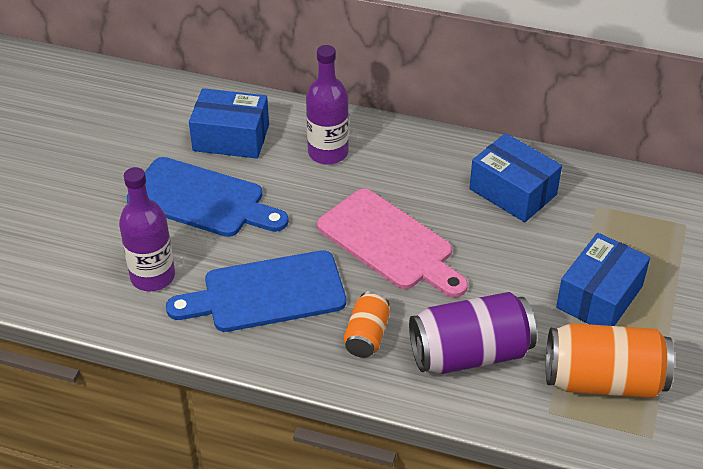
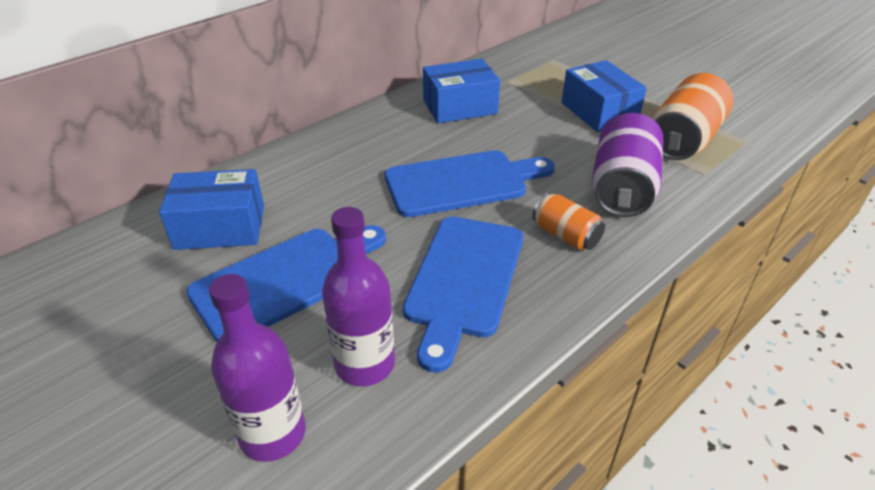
camera: 60 degrees left, 5 degrees down
(231, 138) = (220, 227): blue box -> blue box turned 45 degrees clockwise
(328, 153) = (314, 176): purple bottle -> purple bottle (272, 434)
(389, 243) = (462, 183): pink cutting board -> blue cutting board

